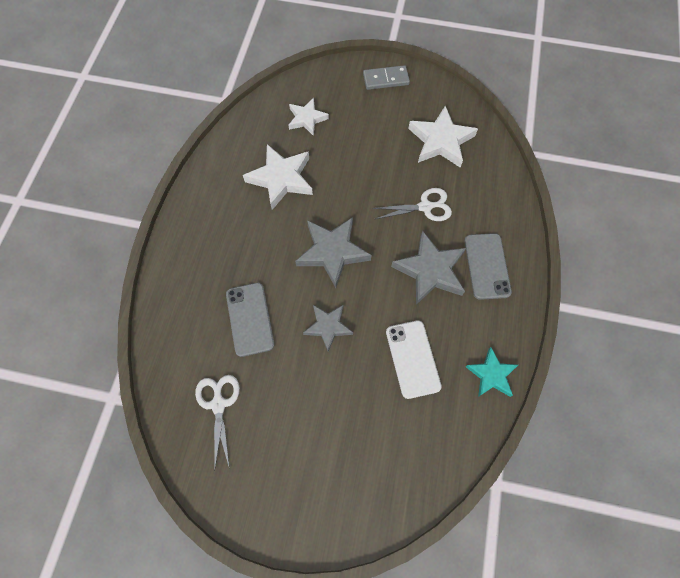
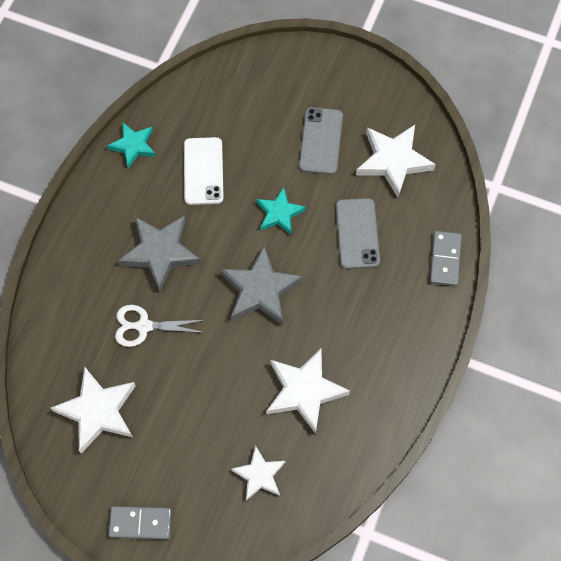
camera: 170 degrees left, 0 degrees up
(164, 307) = (445, 259): none -> grey domino
(218, 404) = (393, 161): white scissors -> white star
(328, 327) = (279, 213): grey star -> turquoise star
(487, 266) = (99, 247): grey phone -> grey phone (321, 141)

